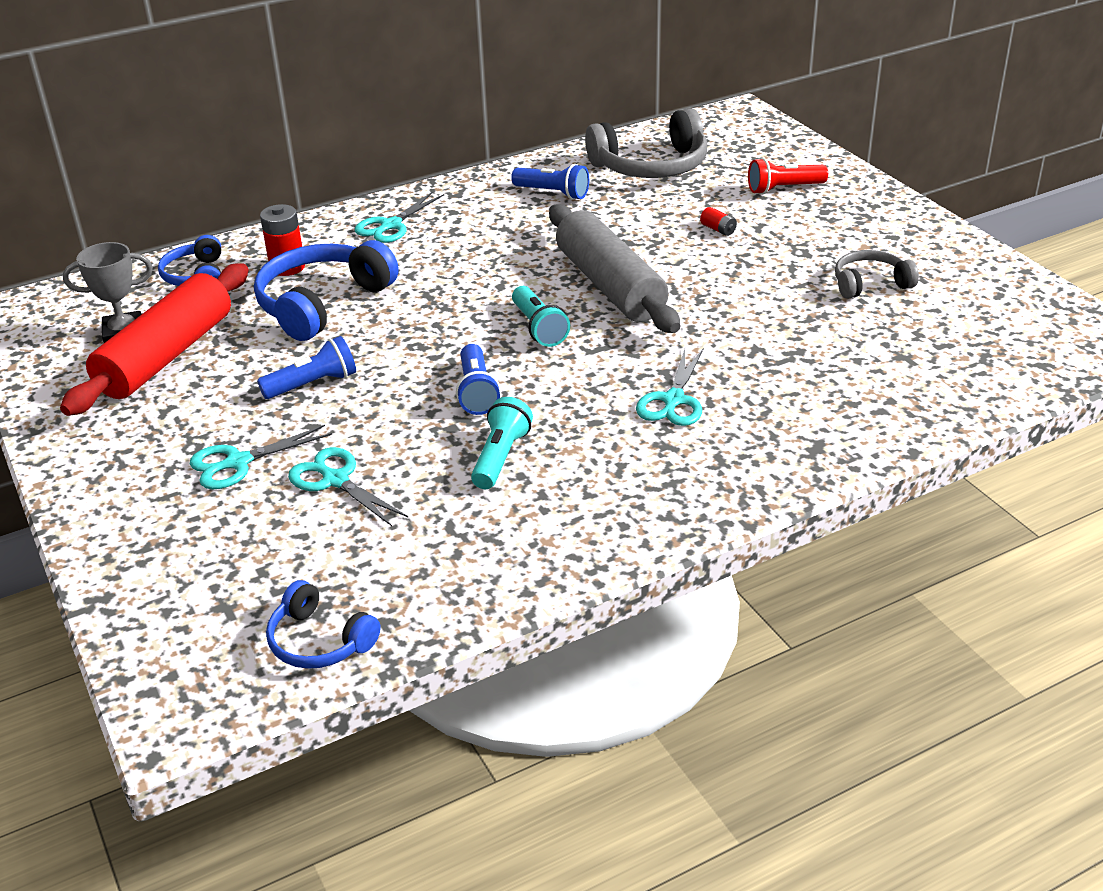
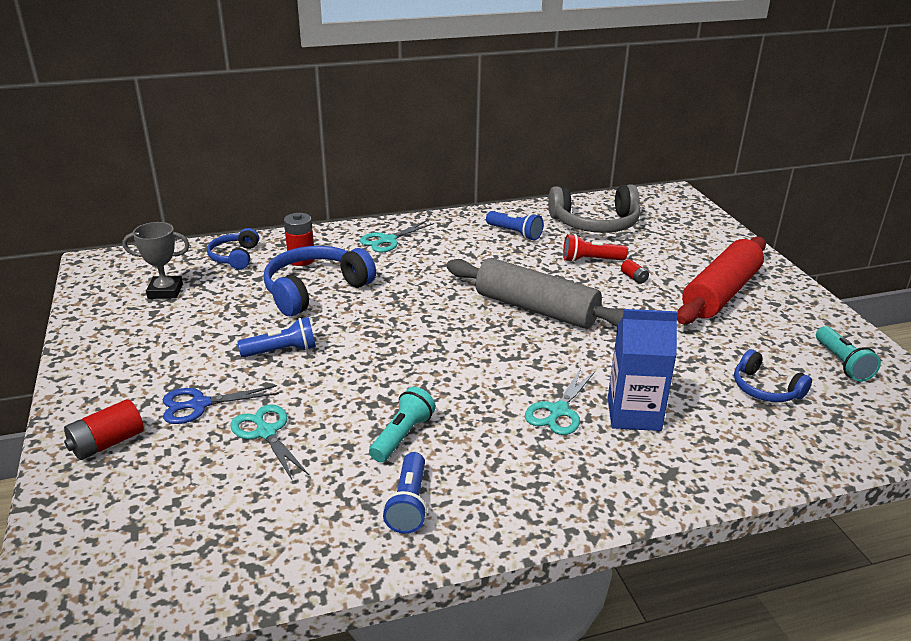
camera: 10 degrees right, 5 degrees down
(144, 524) = (107, 443): none -> red battery
(166, 356) = (187, 312): red rolling pin -> red rolling pin (720, 293)
(238, 463) = (199, 405): turquoise scissors -> blue scissors
(319, 641) = (192, 575): blue headphones -> blue headphones (765, 389)
(476, 392) = (403, 378): blue flashlight -> blue flashlight (408, 504)
(538, 328) = (469, 334): turquoise flashlight -> turquoise flashlight (842, 363)
(610, 286) = (536, 309): grey rolling pin -> grey rolling pin turned 45 degrees counterclockwise
(760, 390) = (634, 414): none -> blue carton
(784, 189) = (694, 254): red flashlight -> red flashlight (591, 260)
(870, 284) = (748, 339): grey headphones -> none

